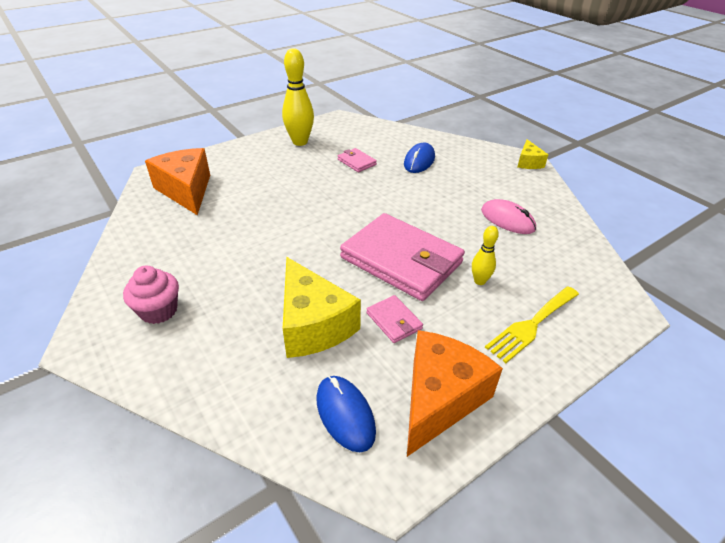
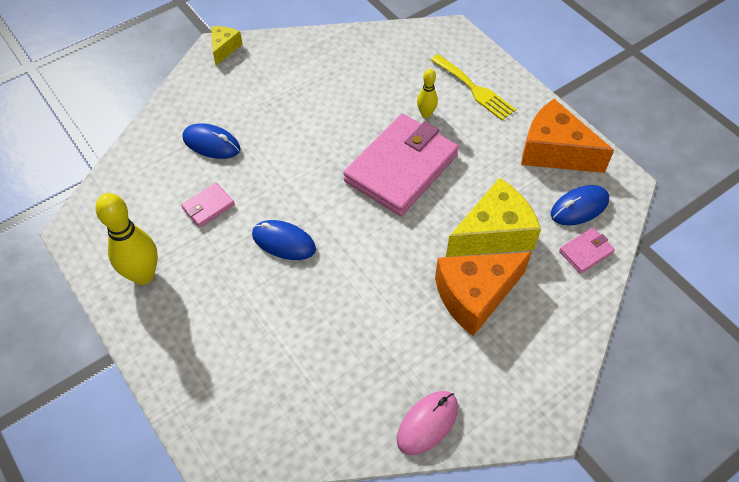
camera: 90 degrees left, 15 degrees up
(159, 311) = (493, 366): pink cupcake -> none
(186, 190) = (268, 398): orange cheese -> orange cheese (475, 296)
(320, 195) = (283, 242): none -> blue mouse
(394, 321) = (482, 176): pink wallet -> pink wallet (586, 252)
(507, 220) = (334, 82): pink mouse -> pink mouse (427, 423)
(528, 162) = (224, 48): yellow cheese -> yellow cheese turned 75 degrees counterclockwise

